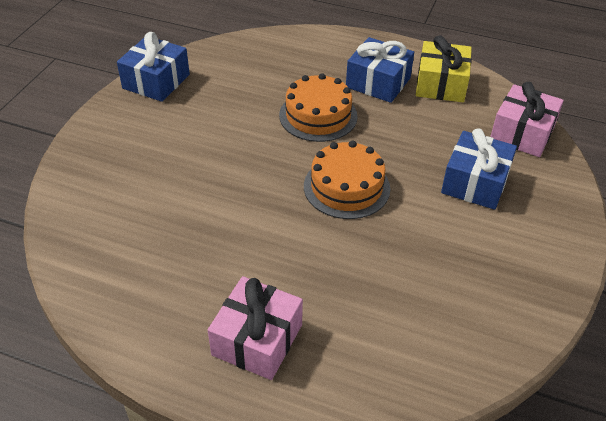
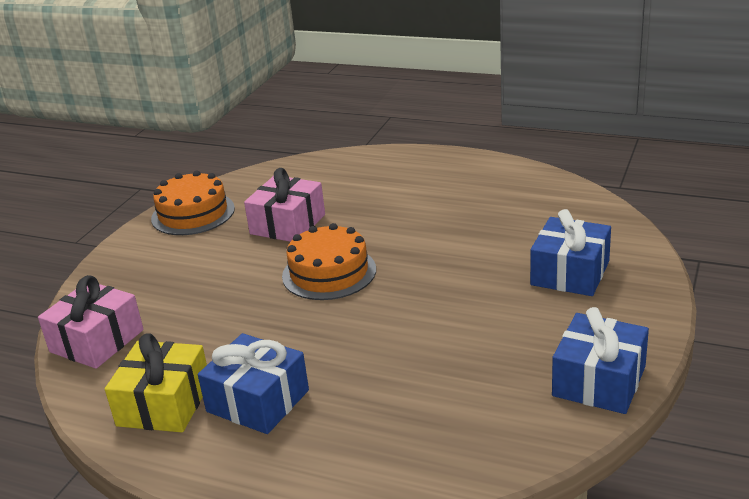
camera: 175 degrees left, 15 degrees down
(257, 340) = (414, 176): pink gift -> pink gift (287, 224)
(318, 115) = (353, 346): orange cake -> orange cake (193, 213)
(475, 183) = (187, 286): blue gift -> blue gift (570, 273)

